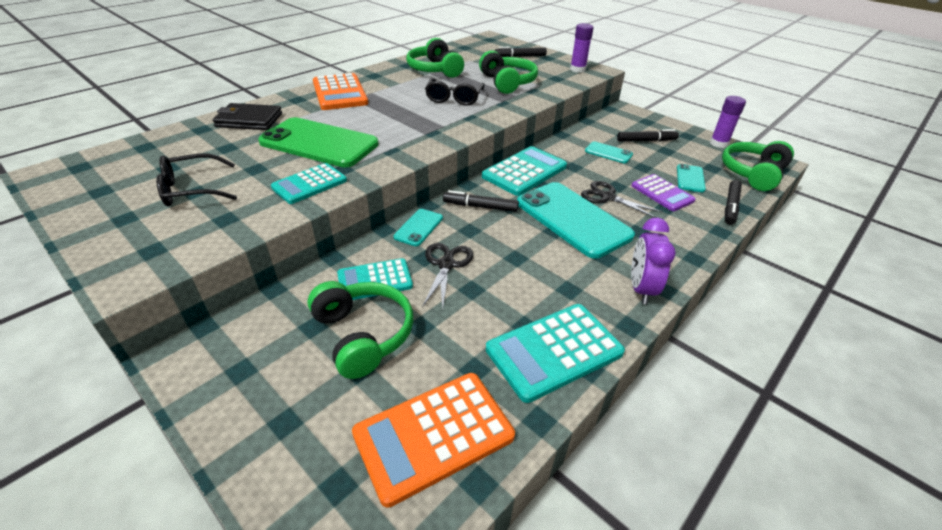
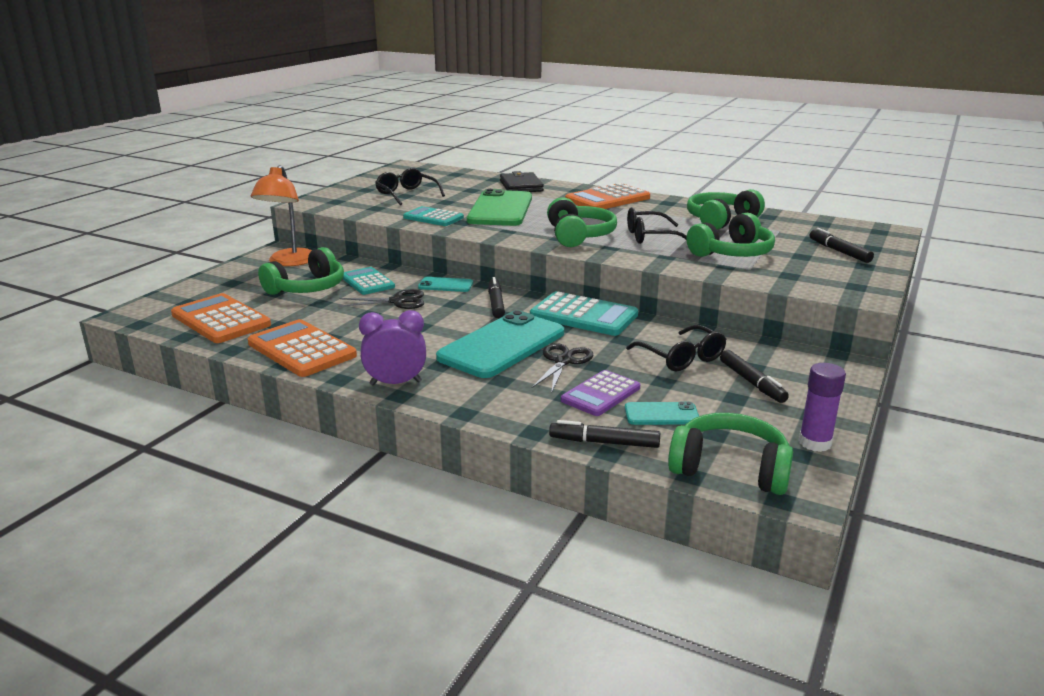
camera: 75 degrees right, 15 degrees down
(245, 348) = (289, 262): none -> orange lamp
(432, 123) = (578, 236): none -> green headphones
(554, 351) = (302, 349): turquoise calculator -> orange calculator
(577, 69) = (845, 284): purple glue stick -> none
(608, 153) = (681, 358): turquoise phone -> black glasses

